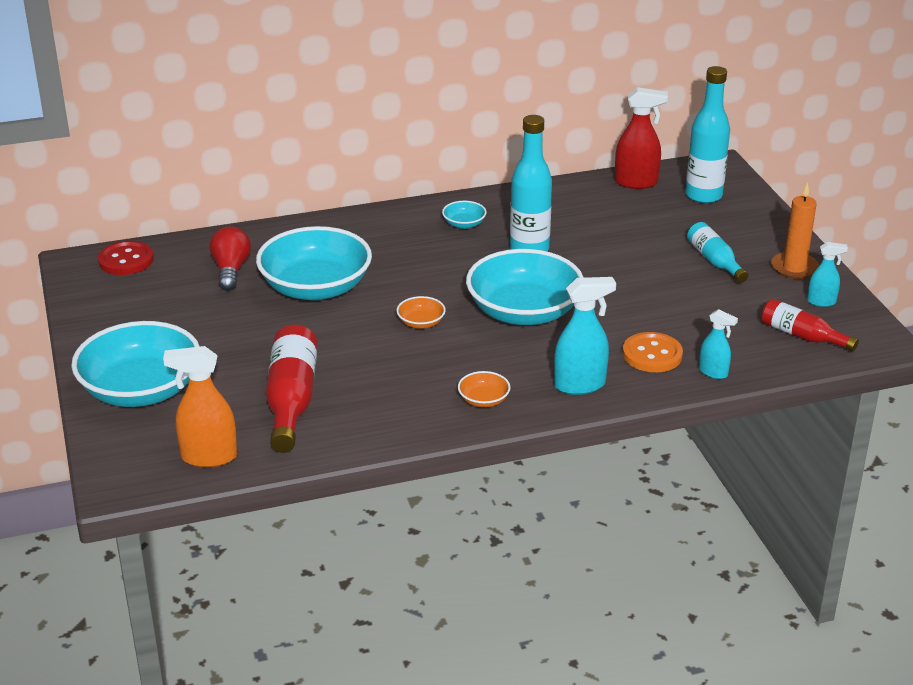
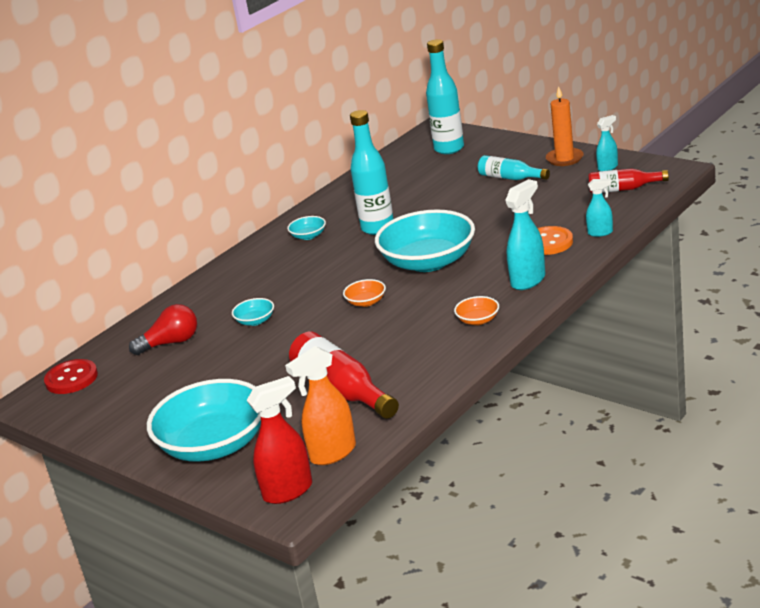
camera: 30 degrees left, 5 degrees down
(231, 270) = (171, 343): red light bulb -> red light bulb turned 105 degrees clockwise
(316, 288) = (255, 321): turquoise bowl -> turquoise bowl, size x0.41
(636, 182) = (393, 161): red spray bottle -> red spray bottle (288, 491)

